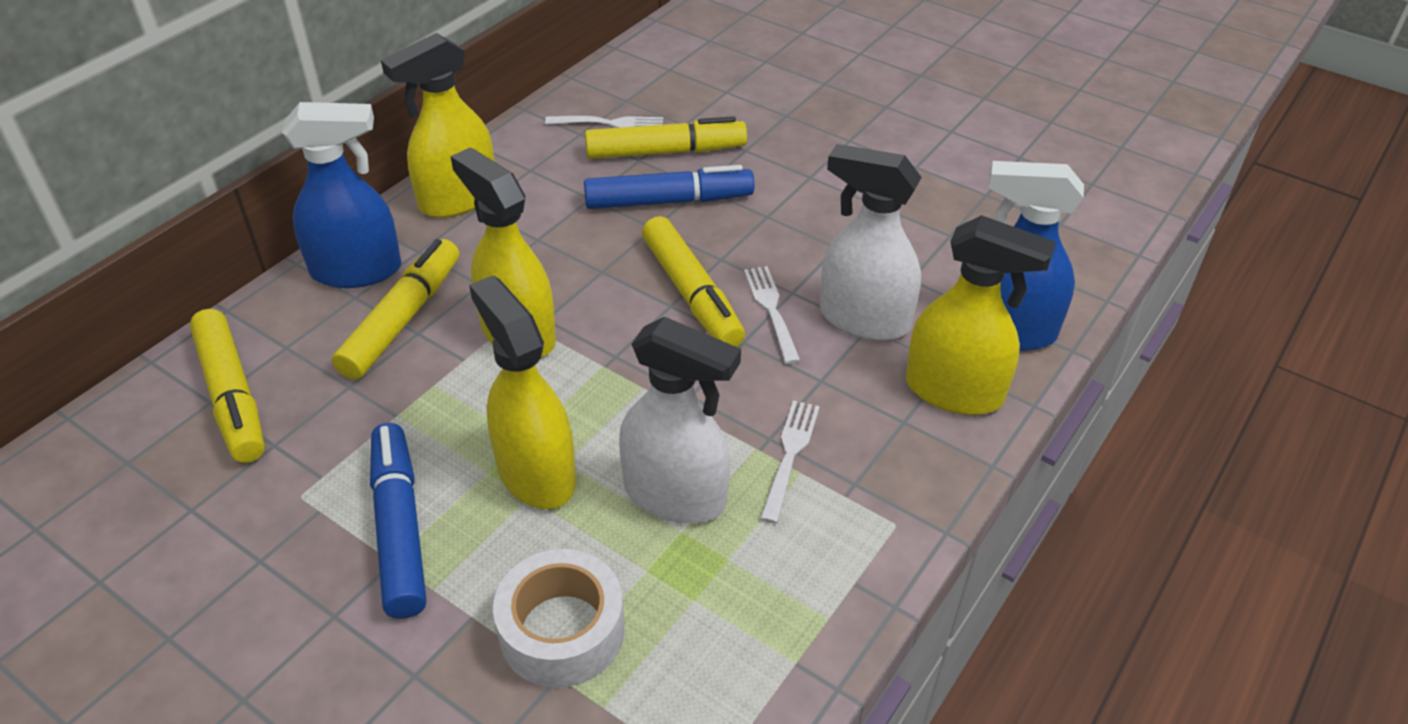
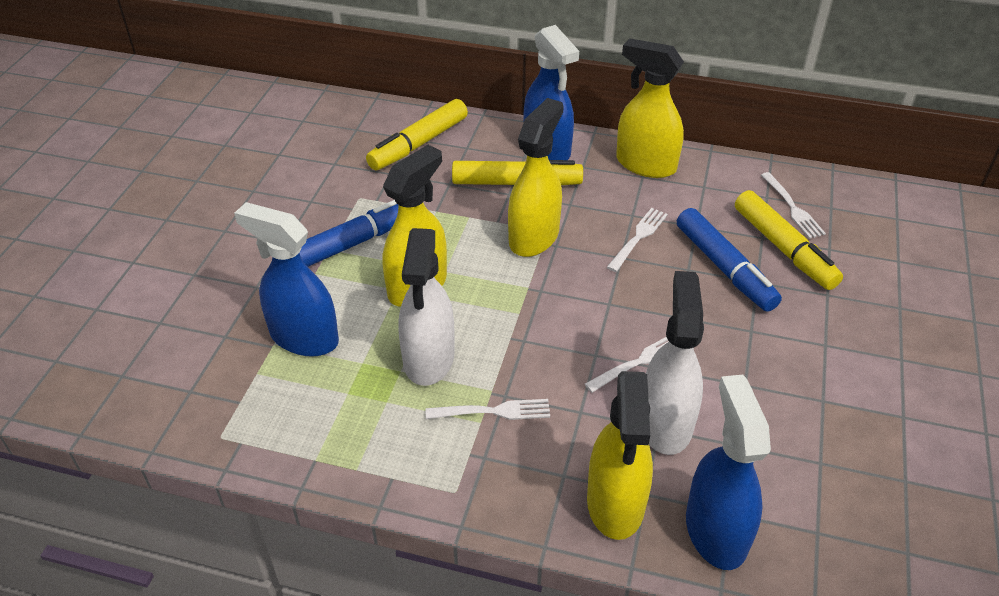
camera: 70 degrees right, 0 degrees up
(562, 630) = (303, 337): white tape -> blue spray bottle
(579, 247) = (638, 237): none -> white fork
(691, 294) = (628, 311): yellow marker -> none

